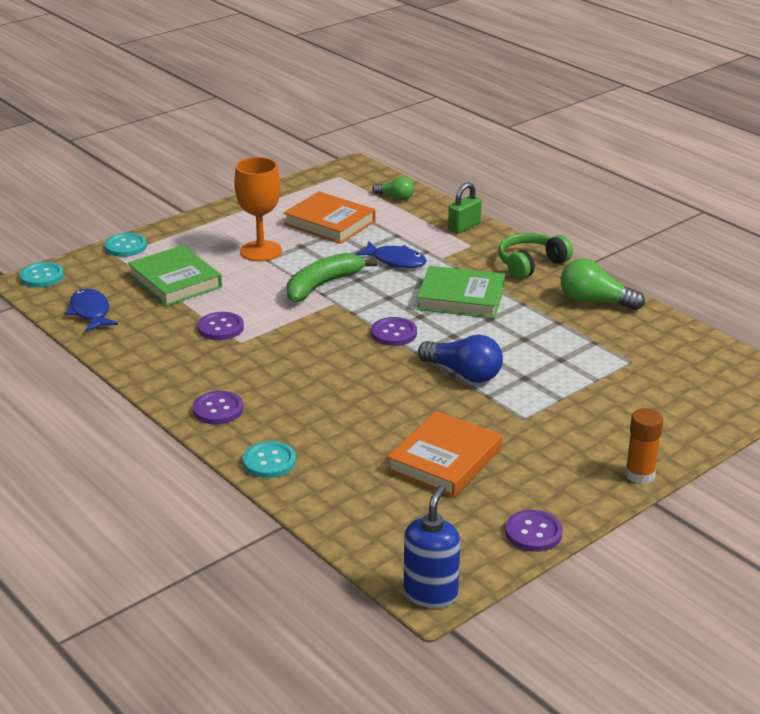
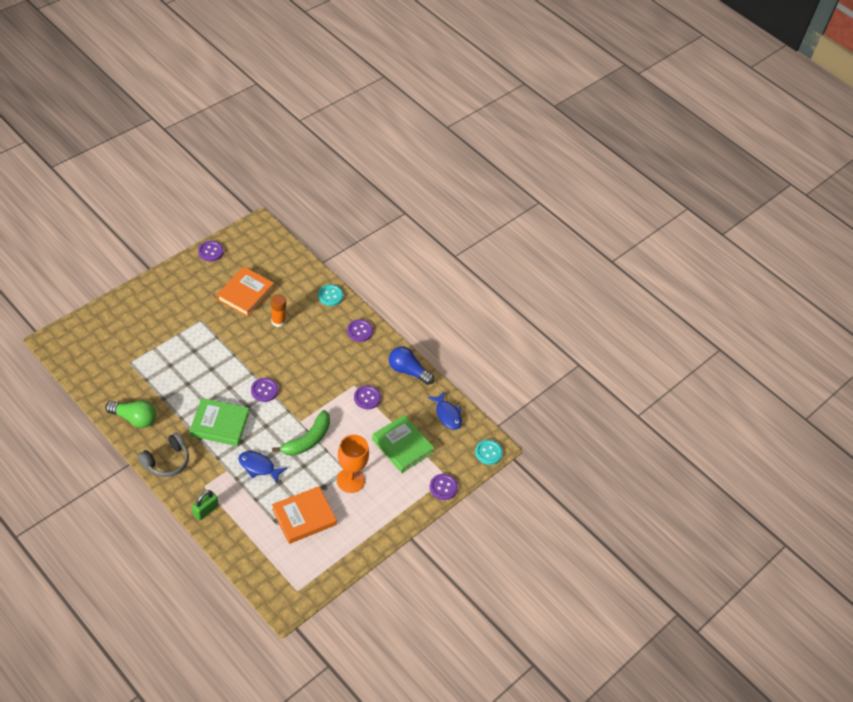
camera: 170 degrees right, 20 degrees up
(126, 246) = (443, 487): turquoise button -> purple button
(329, 223) = (304, 517): orange book -> orange book turned 60 degrees counterclockwise
(395, 197) = (253, 555): green light bulb -> none
(431, 593) = (259, 224): blue soap dispenser -> none
(463, 373) = (227, 355): blue light bulb -> blue light bulb (408, 371)
(531, 264) = (166, 461): green headphones -> grey headphones
(640, 474) = (152, 282): orange glue stick -> orange glue stick (278, 321)

